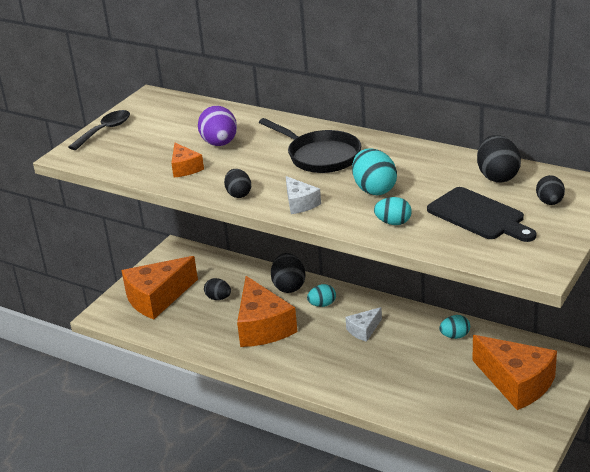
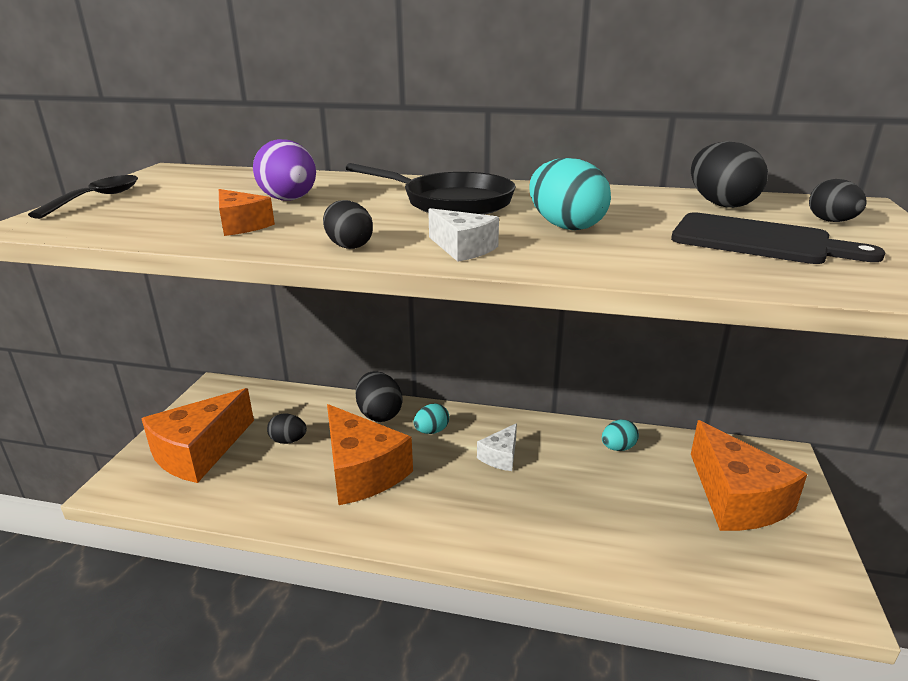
camera: 20 degrees left, 5 degrees down
(393, 223) = (640, 258): turquoise egg -> none
(516, 383) = (736, 498): orange cheese -> orange cheese turned 45 degrees clockwise

